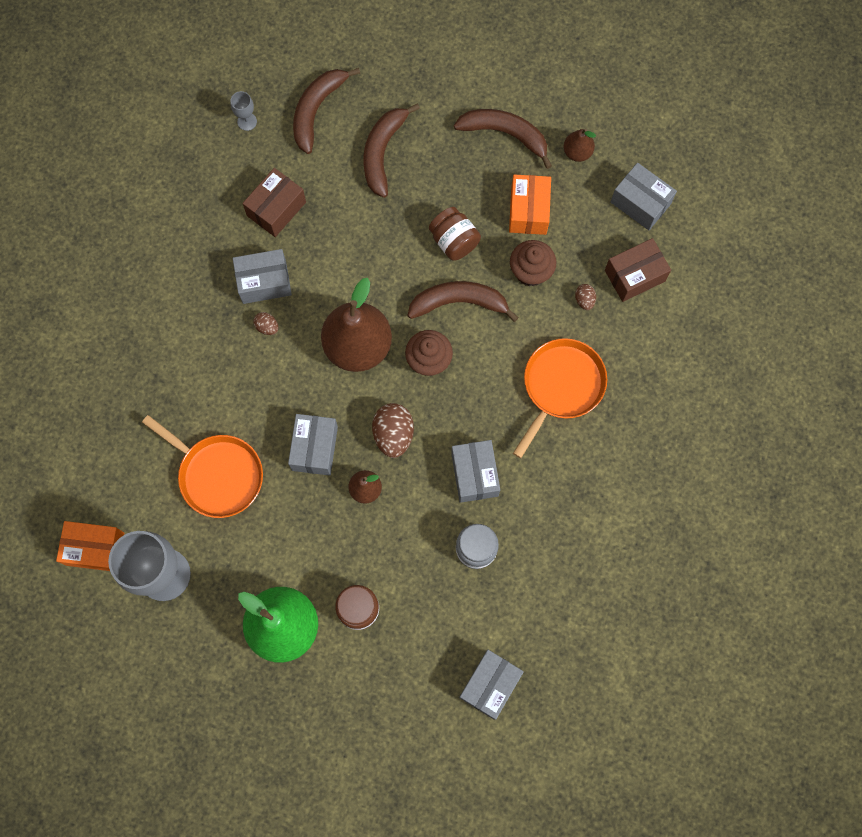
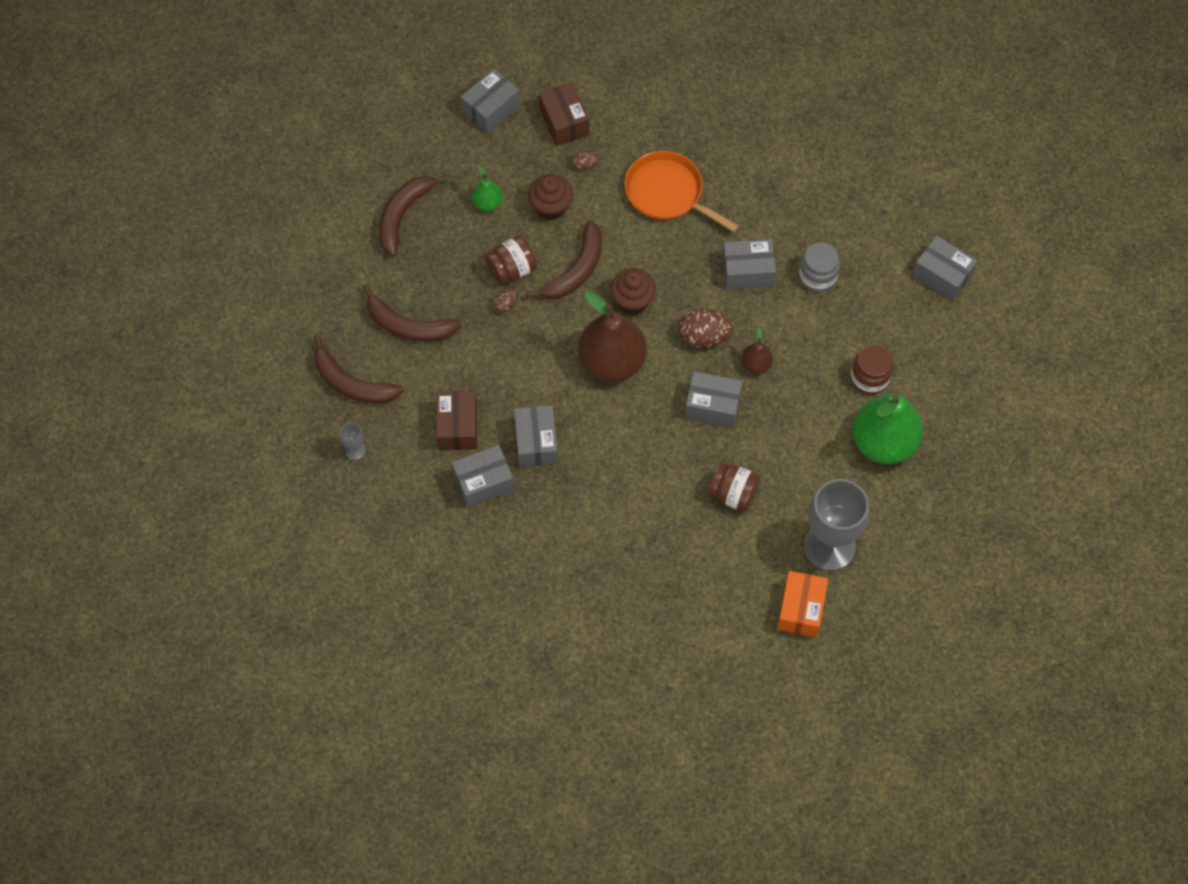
camera: 85 degrees left, 10 degrees down
(218, 475) = (733, 494): orange pan -> brown jar
(219, 238) = (483, 482): none -> grey box
(267, 327) = (584, 442): brown egg -> brown egg (505, 305)
(276, 209) = (457, 427): brown box -> brown box turned 45 degrees clockwise
(459, 302) = (576, 270): brown banana -> brown banana turned 150 degrees counterclockwise
(528, 211) = (487, 203): orange box -> green pear
(577, 152) = (431, 156): brown pear -> none

